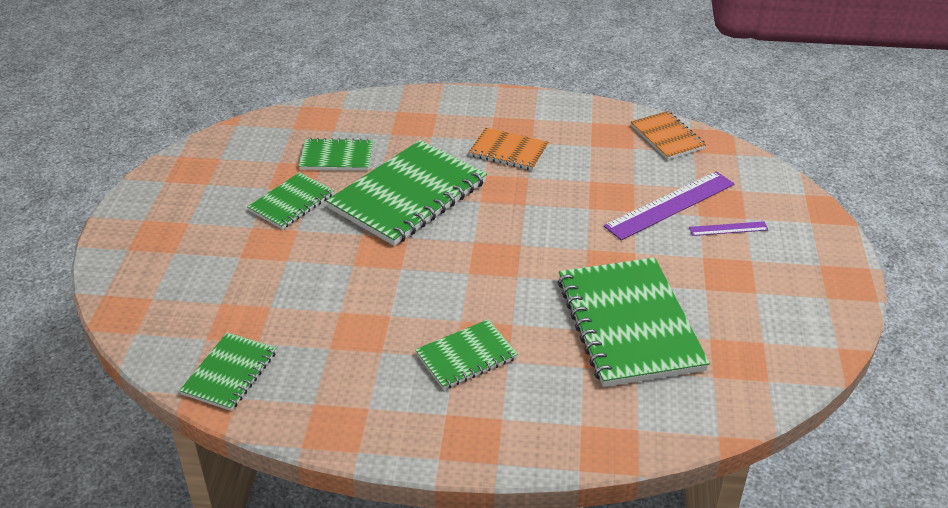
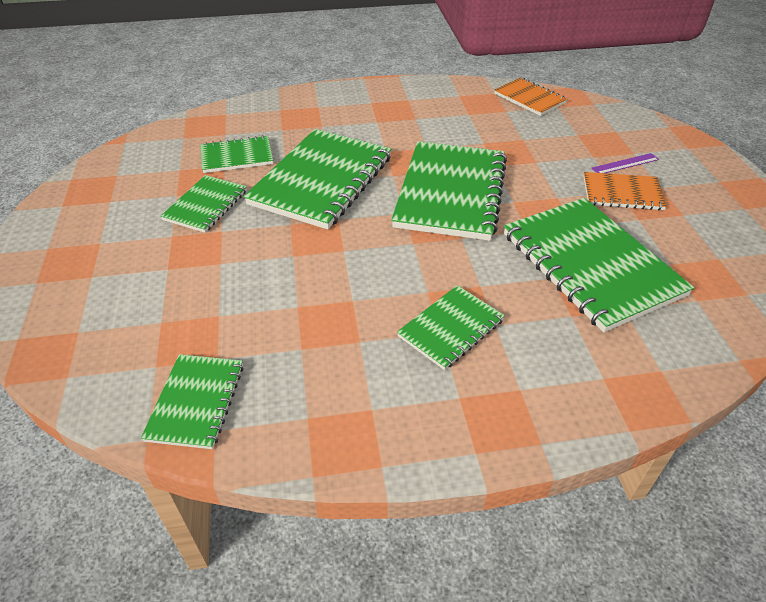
camera: 15 degrees left, 5 degrees up
(508, 151) = (398, 128): orange notebook -> orange notebook (622, 193)
(529, 229) = (450, 192): none -> green notebook
(670, 205) = (564, 152): purple ruler -> none

